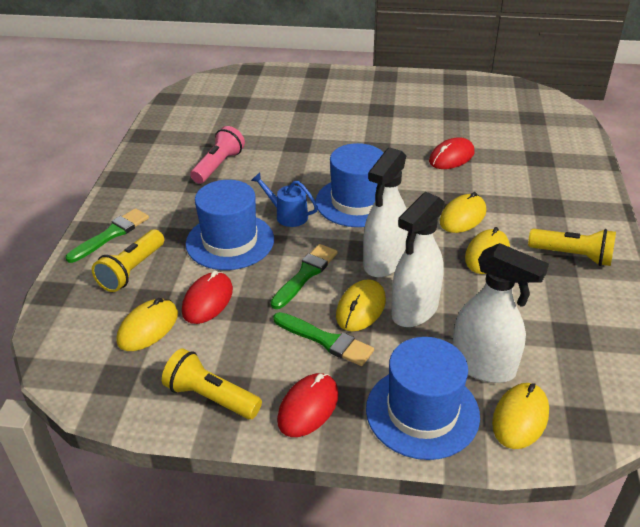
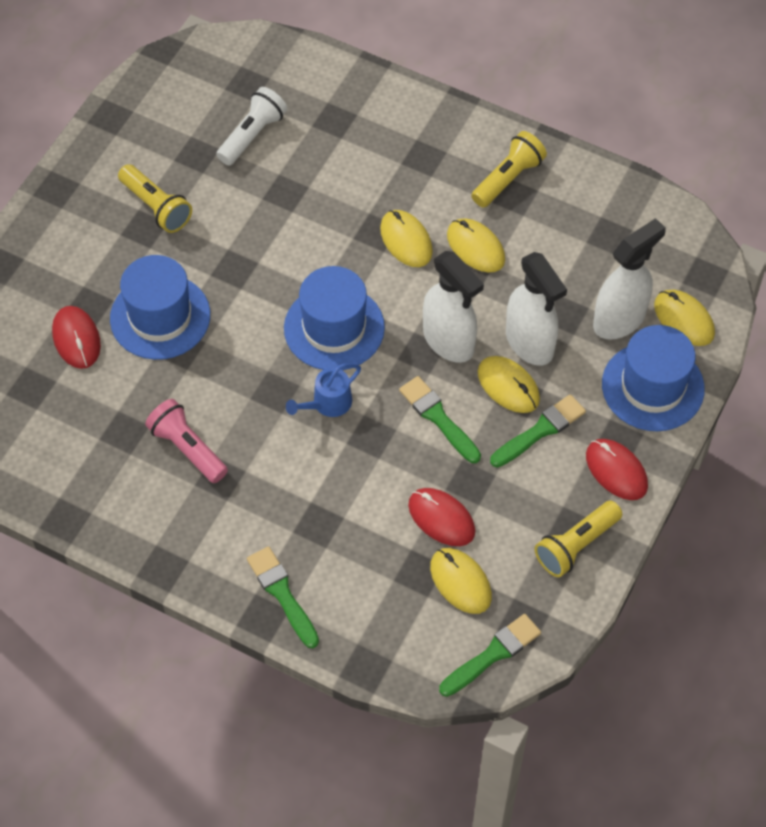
camera: 70 degrees left, 20 degrees up
(78, 367) = (493, 654): none -> green brush
(132, 270) = (360, 582): yellow flashlight -> yellow flashlight (156, 207)
(230, 241) = (350, 474): blue hat -> blue hat (160, 317)
(451, 157) = (290, 201): red mouse -> red mouse (76, 339)
(492, 129) = (252, 135): none -> white flashlight

